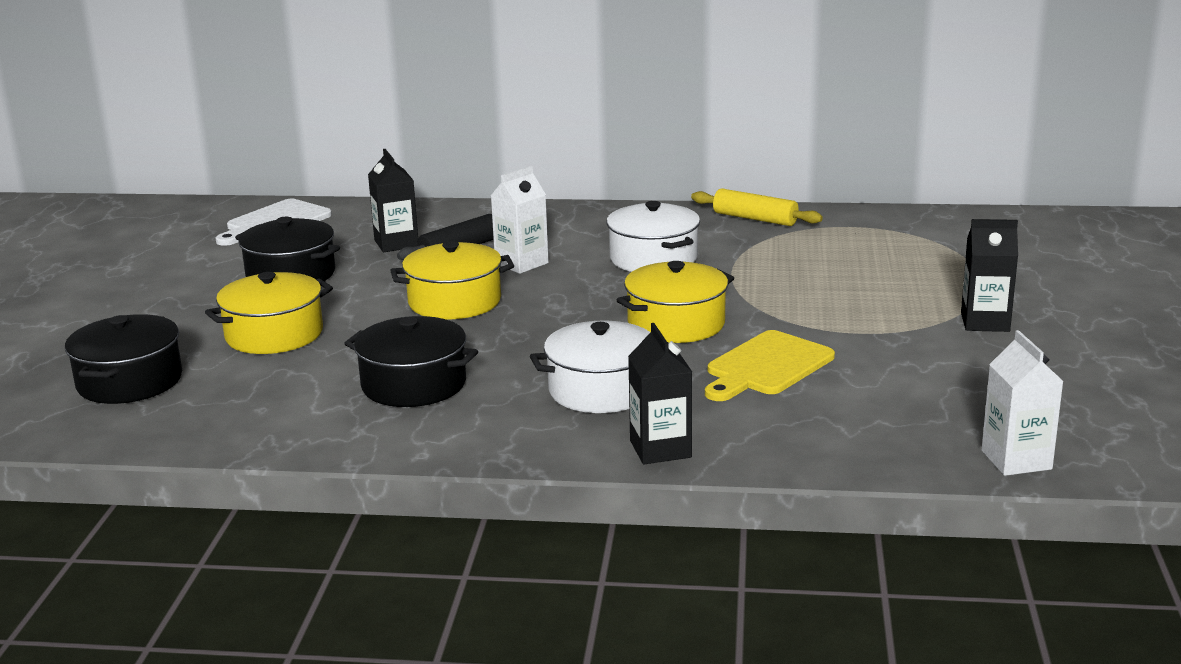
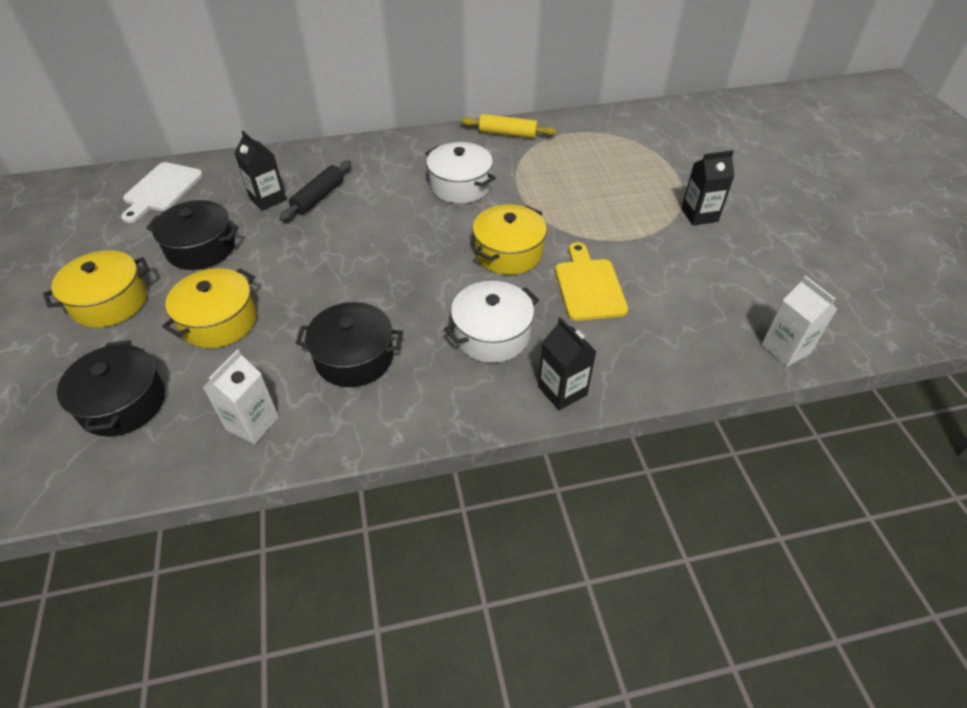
camera: 20 degrees left, 25 degrees up
(454, 302) = (341, 257): yellow pot -> yellow pot (110, 302)
(521, 263) = (371, 206): white carton -> white carton (252, 423)
(766, 366) = (589, 286): yellow cutting board -> yellow cutting board turned 150 degrees clockwise

